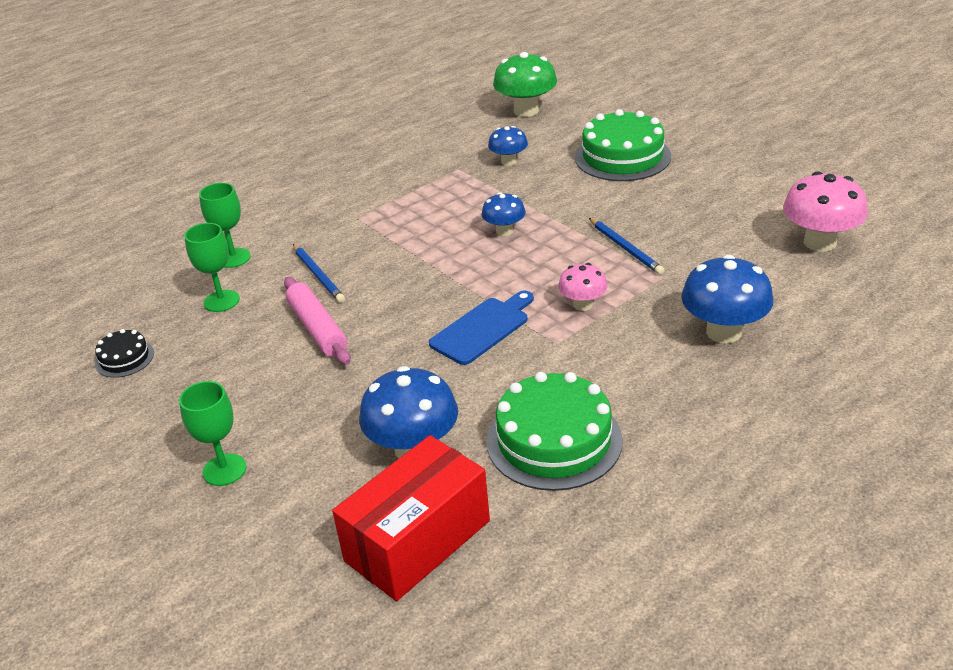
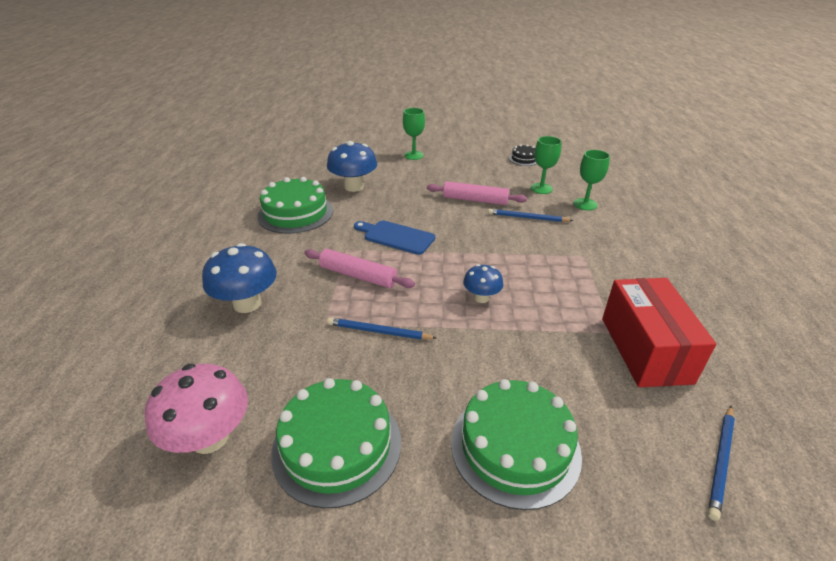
camera: 130 degrees right, 0 degrees up
(417, 541) = (313, 170): red box -> red box (645, 349)
(483, 329) = (396, 237): blue cutting board -> blue cutting board turned 120 degrees clockwise
(509, 161) = (595, 367): blue mushroom -> none
(526, 110) = (721, 462): green mushroom -> blue pencil
(583, 305) = (358, 276): pink mushroom -> pink rolling pin
(732, 202) = (337, 445): none -> green cake

